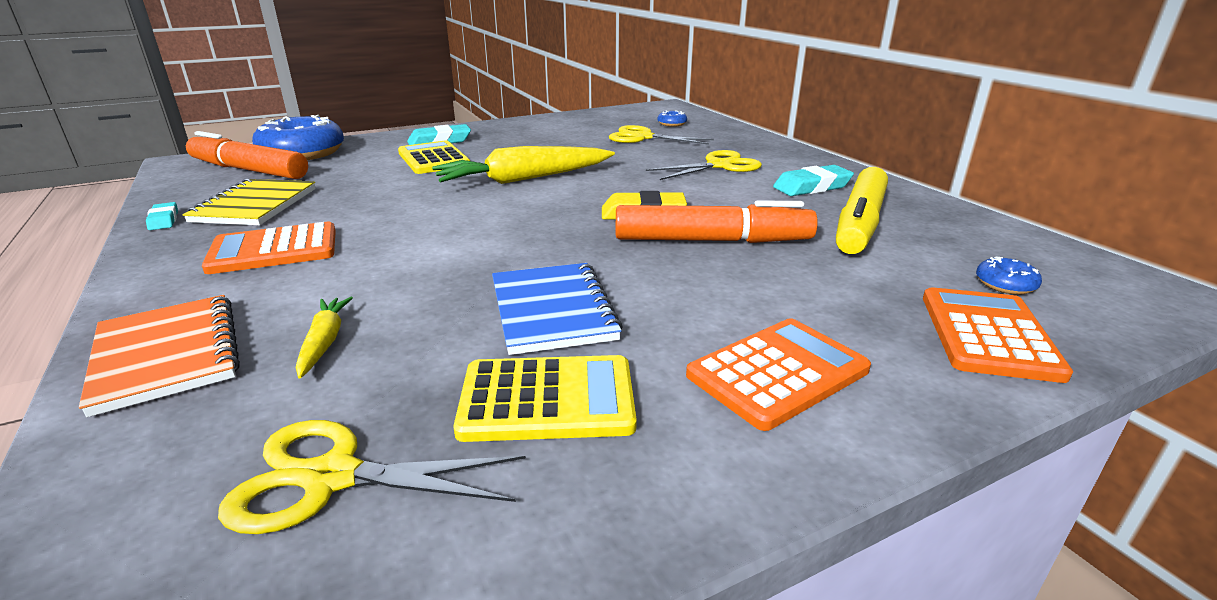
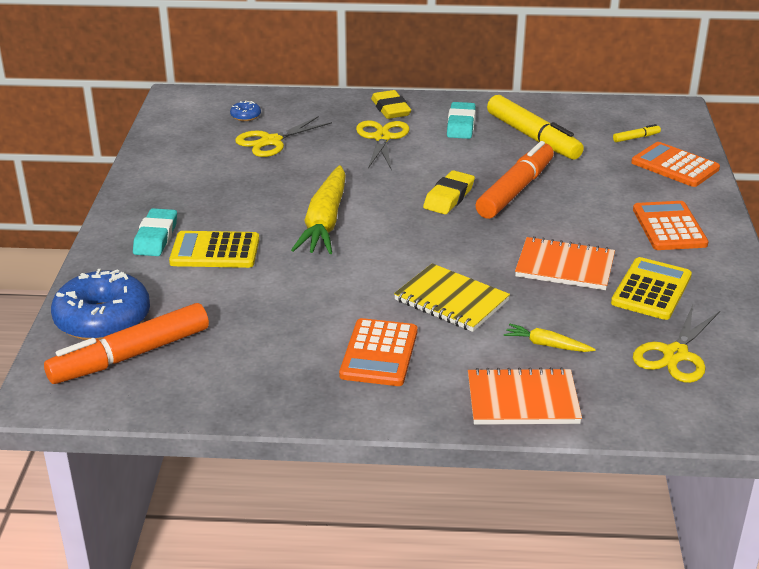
camera: 60 degrees left, 5 degrees up
(164, 220) = (250, 406): turquoise eraser -> none
(255, 205) = (257, 357): yellow notebook -> yellow notebook (451, 300)
(552, 310) = (565, 267): blue notebook -> orange notebook
(782, 157) = (390, 109): none -> yellow eraser
(1005, 285) = (636, 138): blue donut -> yellow marker

